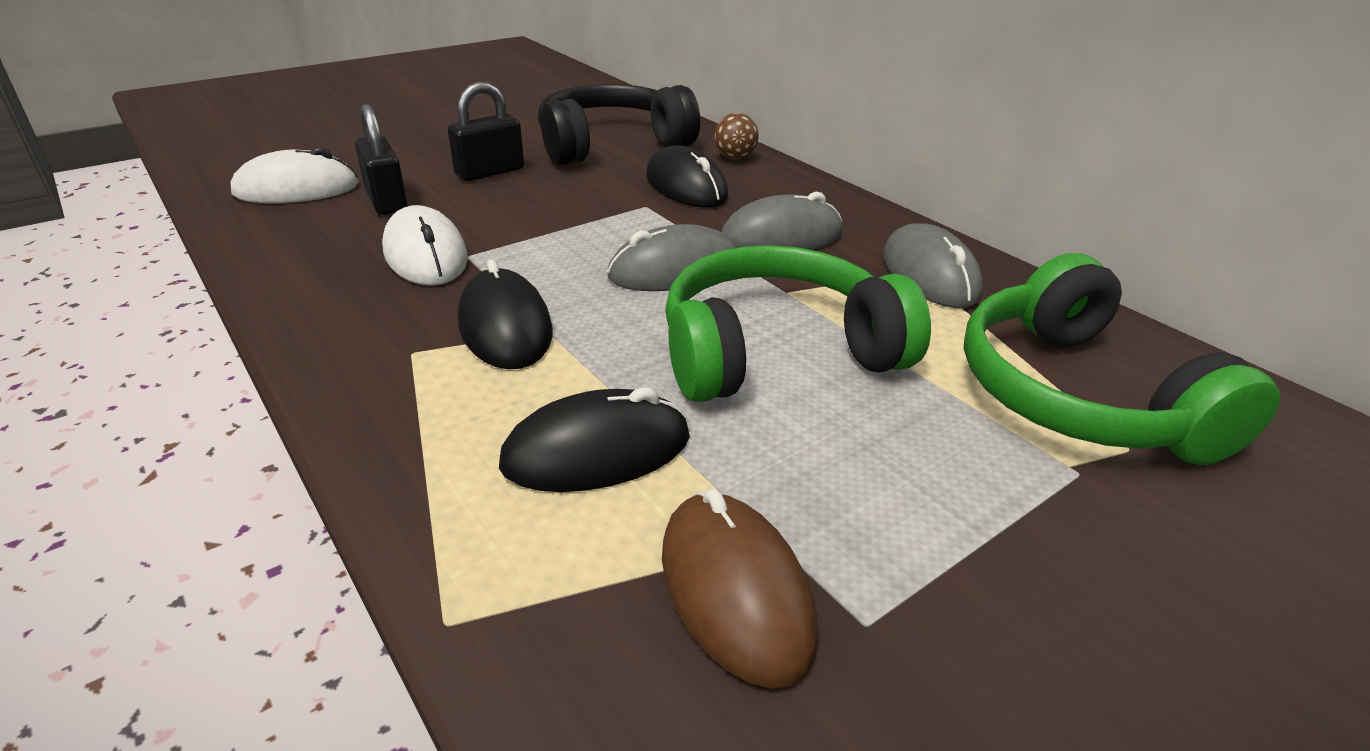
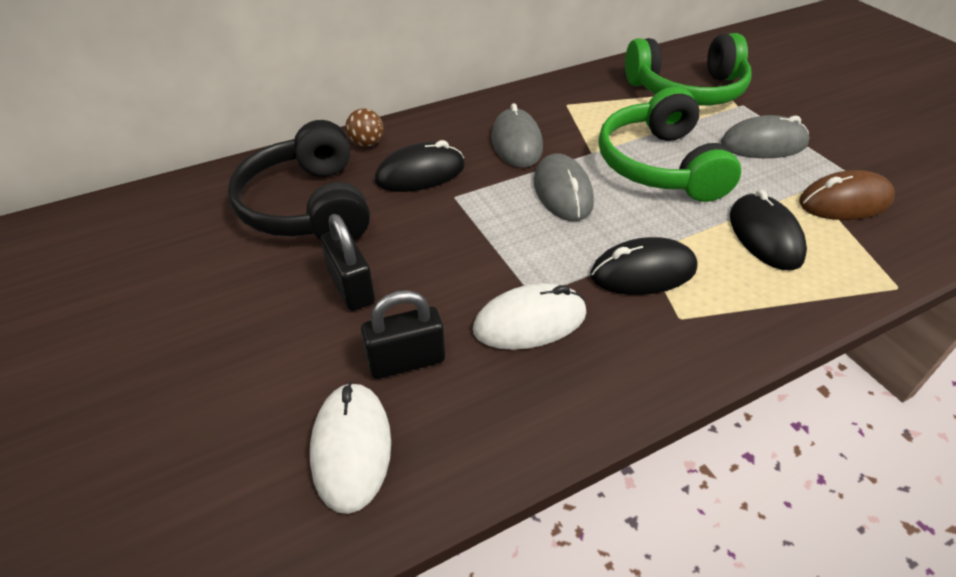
camera: 80 degrees left, 10 degrees up
(930, 274) = (571, 101): grey mouse -> grey mouse (763, 144)

